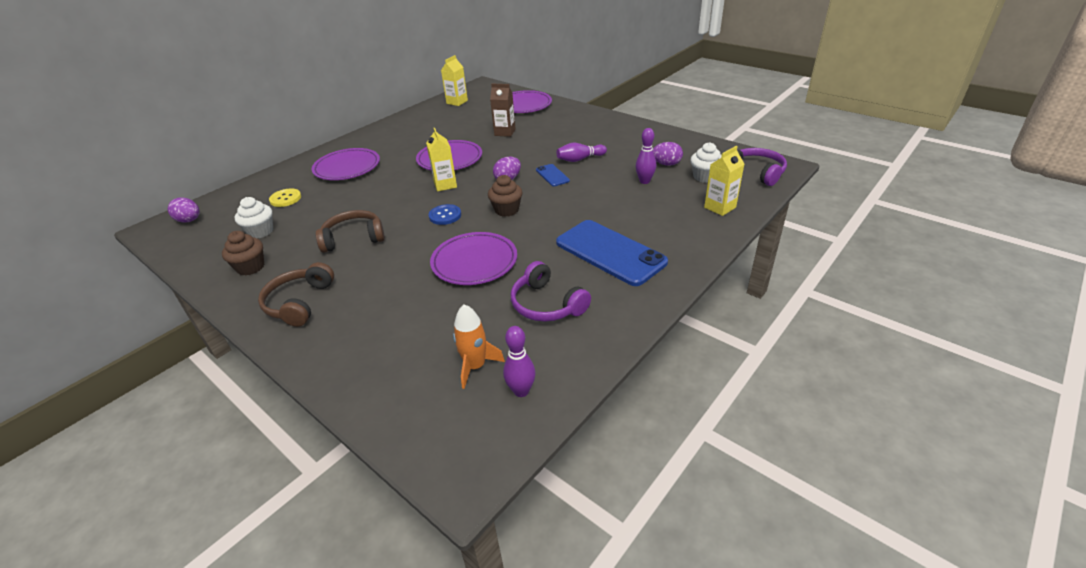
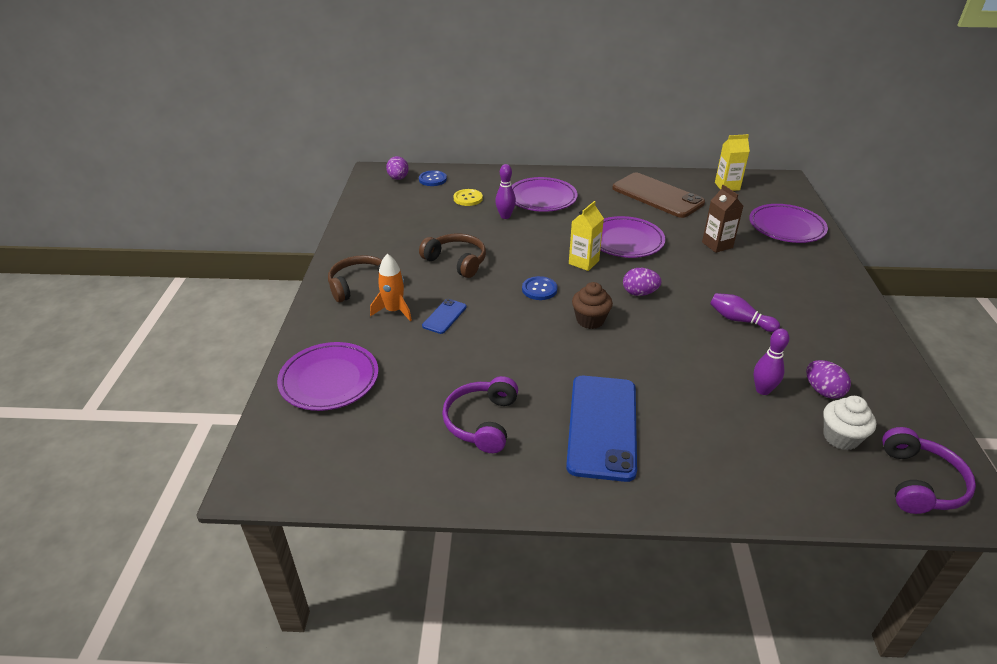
camera: 50 degrees right, 0 degrees up
(227, 204) = (432, 179): none -> blue button
(250, 267) = (376, 238): brown cupcake -> none
(261, 231) = (418, 215): white cupcake -> none
(424, 127) = (657, 196): none -> brown phone
(474, 262) = (494, 344): purple plate -> purple plate (329, 380)
(475, 366) = (369, 420): orange rocket -> orange rocket (394, 311)
(521, 391) = (363, 464): purple bowling pin -> purple bowling pin (505, 216)
(552, 175) = (684, 317): blue phone -> blue phone (444, 316)
(720, 207) = (791, 480): yellow carton -> none

